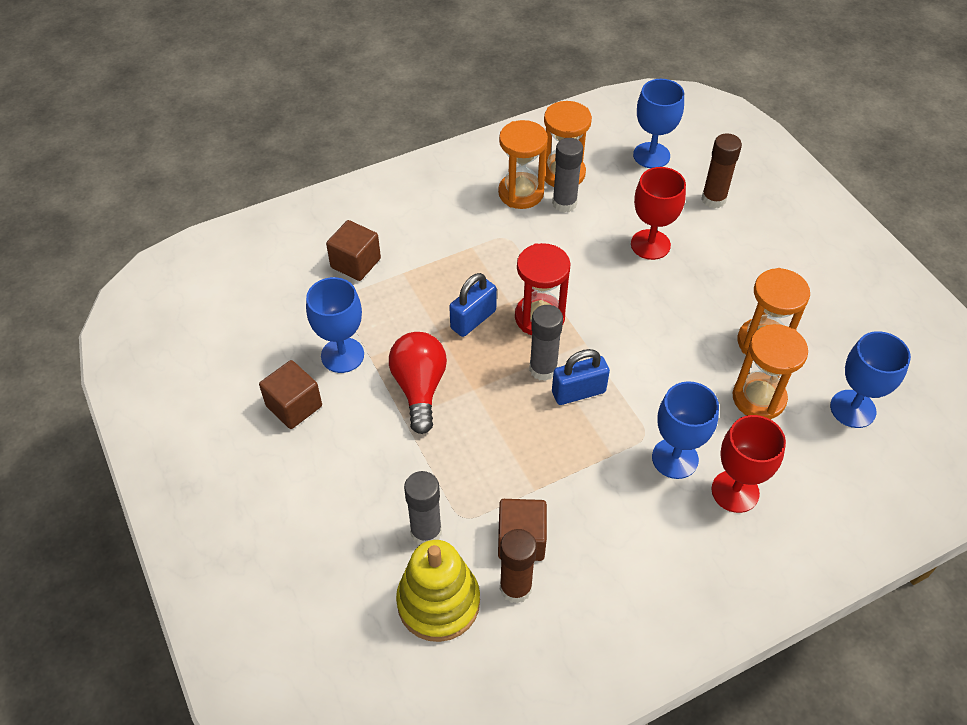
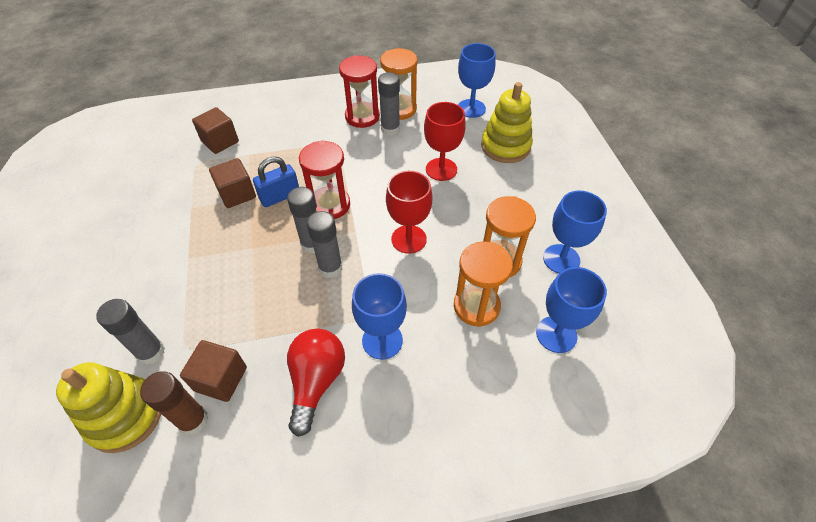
camera: 15 degrees right, 0 degrees up
(294, 406) = (116, 231): brown cube -> brown cube (237, 194)
(342, 355) = (172, 202): blue goblet -> blue goblet (561, 259)
(419, 388) = (212, 238): red light bulb -> red light bulb (316, 381)
(521, 193) = (362, 117): orange hourglass -> red hourglass
(578, 392) = (330, 268): blue padlock -> grey glue stick
(713, 199) = (505, 146): brown glue stick -> yellow stacking toy
(735, 491) = (421, 382): red goblet -> red goblet (409, 239)

